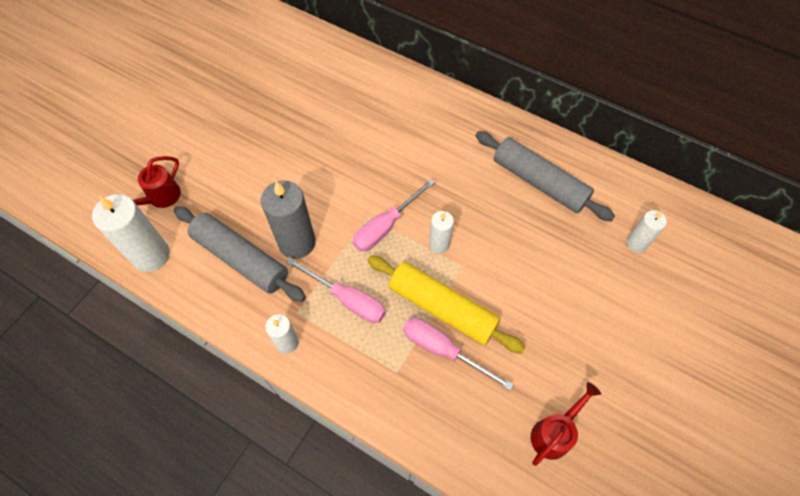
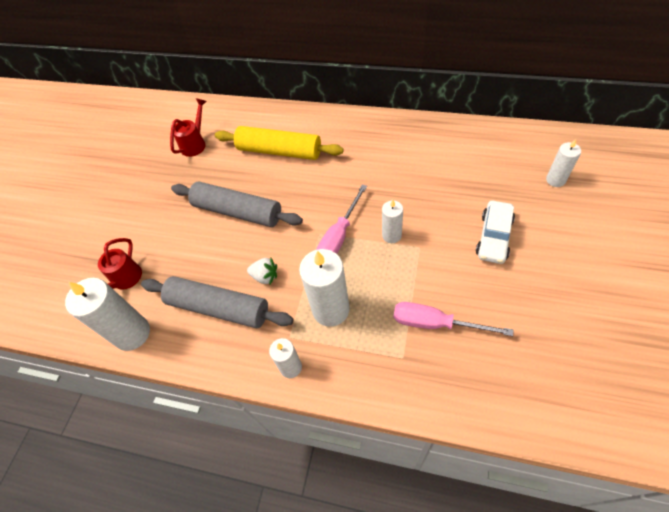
camera: 10 degrees left, 5 degrees down
(297, 242) = (265, 276): grey candle -> white strawberry
(347, 299) = (331, 309): pink screwdriver -> white candle
(442, 308) = (418, 288): yellow rolling pin -> yellow rolling pin (279, 151)
(539, 182) = (453, 159): grey rolling pin -> grey rolling pin (238, 211)
(542, 282) = (493, 237): none -> white car
(554, 433) = (567, 360): red watering can -> red watering can (195, 143)

